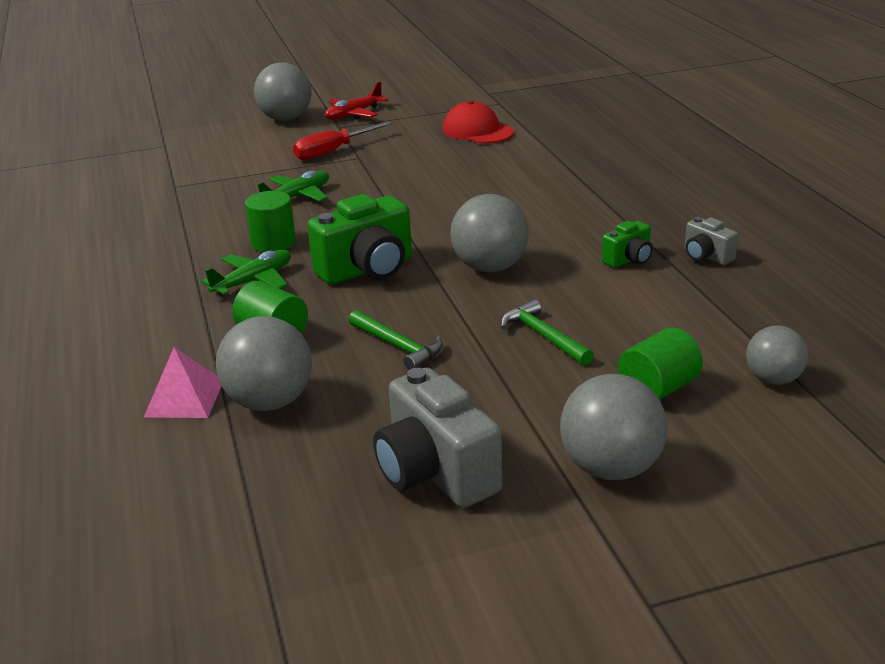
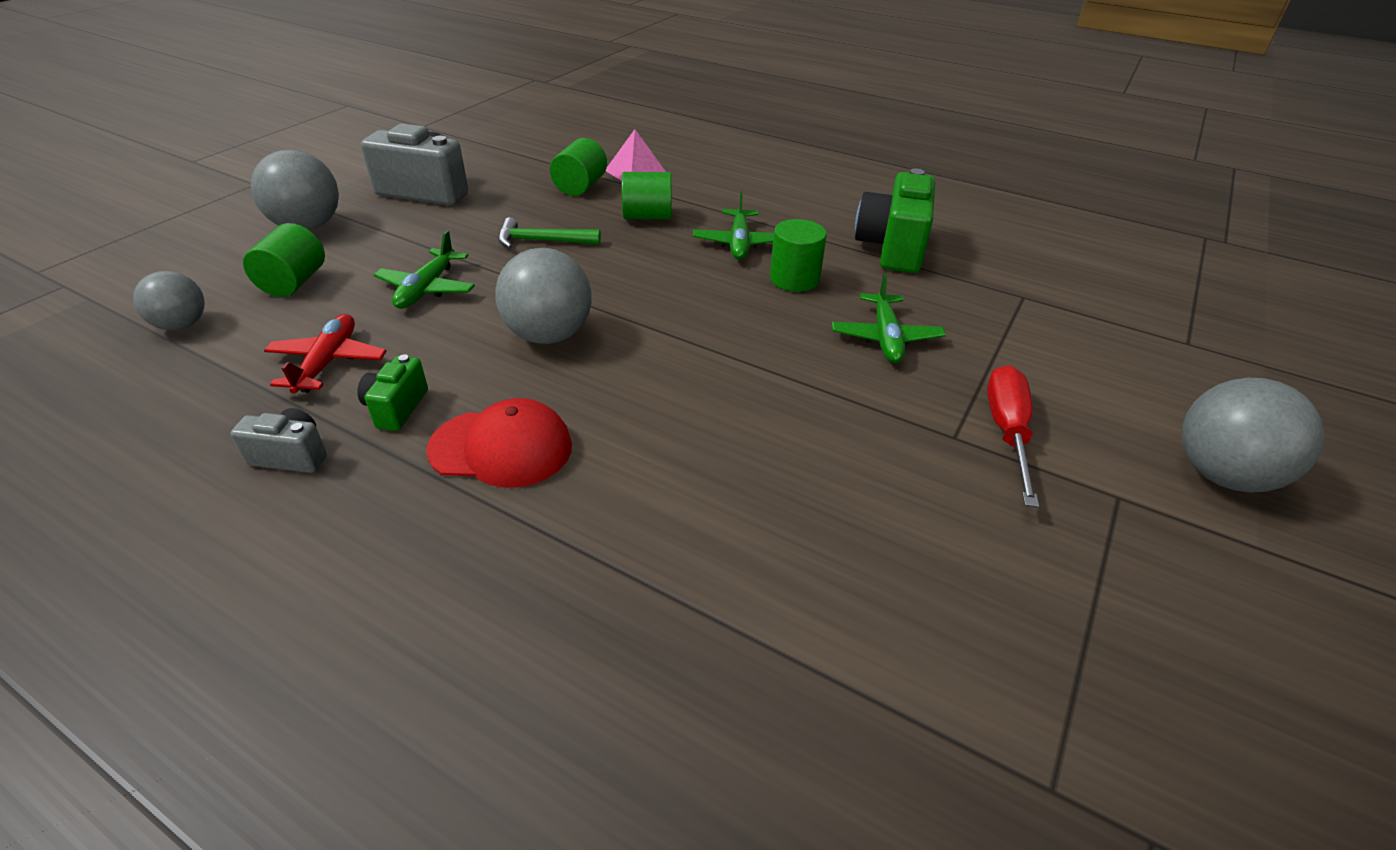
camera: 135 degrees right, 10 degrees up
(270, 402) = (580, 187): grey ball -> green cylinder
(354, 114) = (1178, 549): red plane -> red plane (328, 362)
(367, 270) = (663, 287): green camera -> green camera (892, 248)
(477, 131) = (918, 617): red cap -> red cap (501, 448)
(543, 336) = (427, 289): green hammer -> green plane

